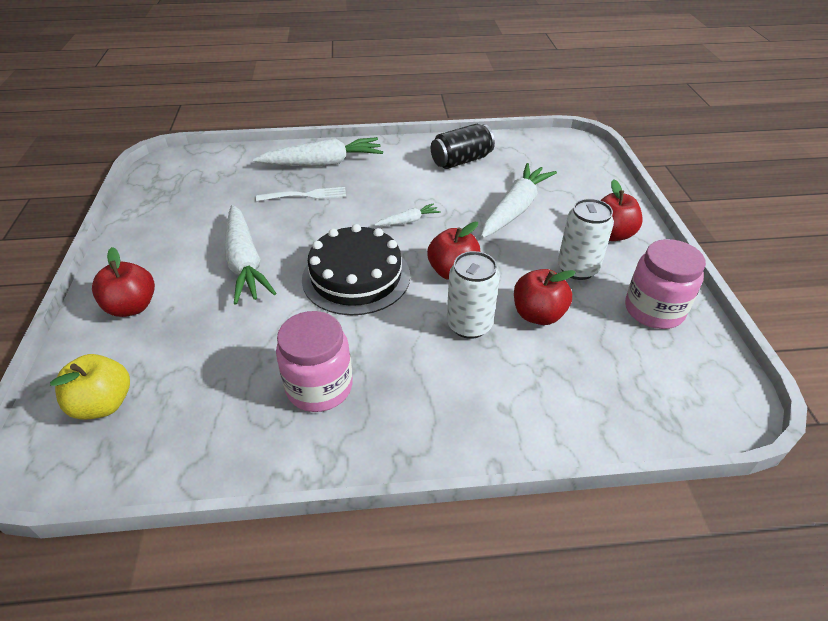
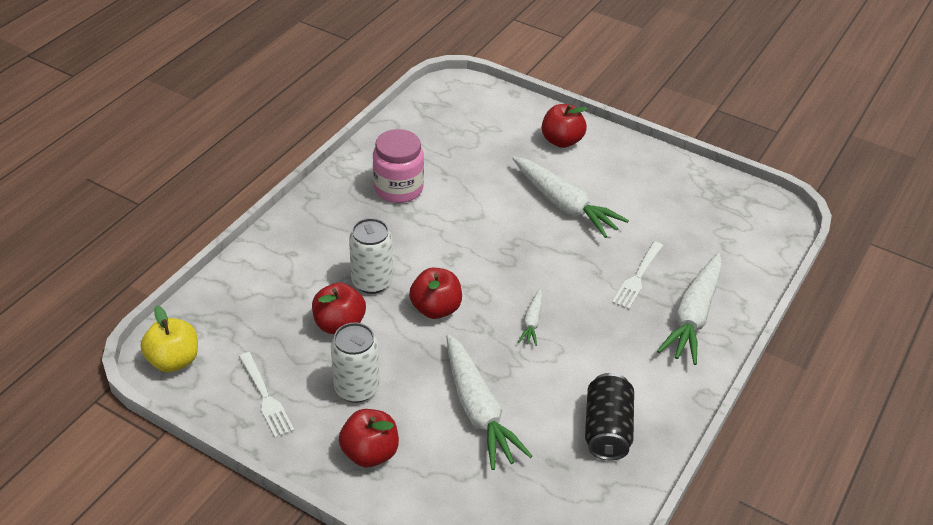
camera: 125 degrees right, 0 degrees up
(103, 404) = (477, 110): yellow apple -> yellow apple (174, 360)
(245, 262) = (564, 205): white carrot -> white carrot turned 150 degrees counterclockwise
(356, 277) = (487, 253): black cake -> none
(654, 310) = (265, 397): pink jar -> white fork

